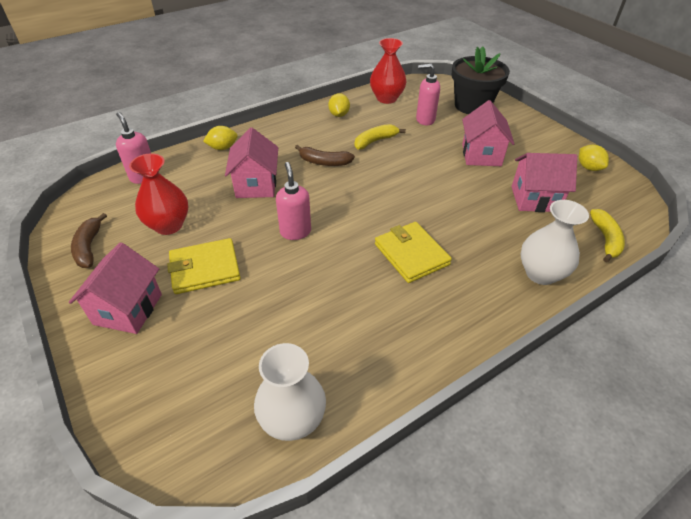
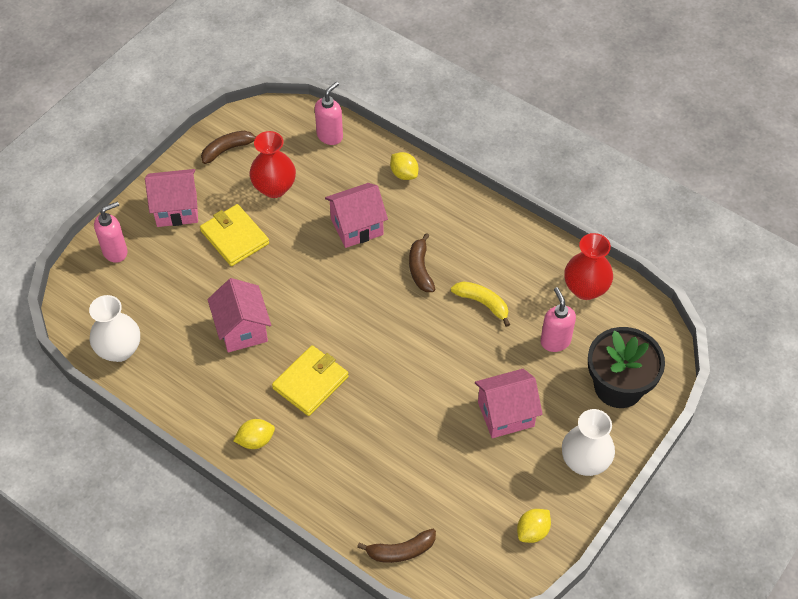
camera: 70 degrees right, 10 degrees up
(295, 232) = (304, 283): pink soap dispenser -> pink soap dispenser (115, 251)
(339, 115) = (521, 252): yellow lemon -> yellow lemon (255, 440)
(535, 199) = (443, 478): pink house -> pink house (242, 329)
(541, 273) = (326, 494): white vase -> white vase (585, 461)
(605, 239) = (401, 551): yellow banana -> brown banana

